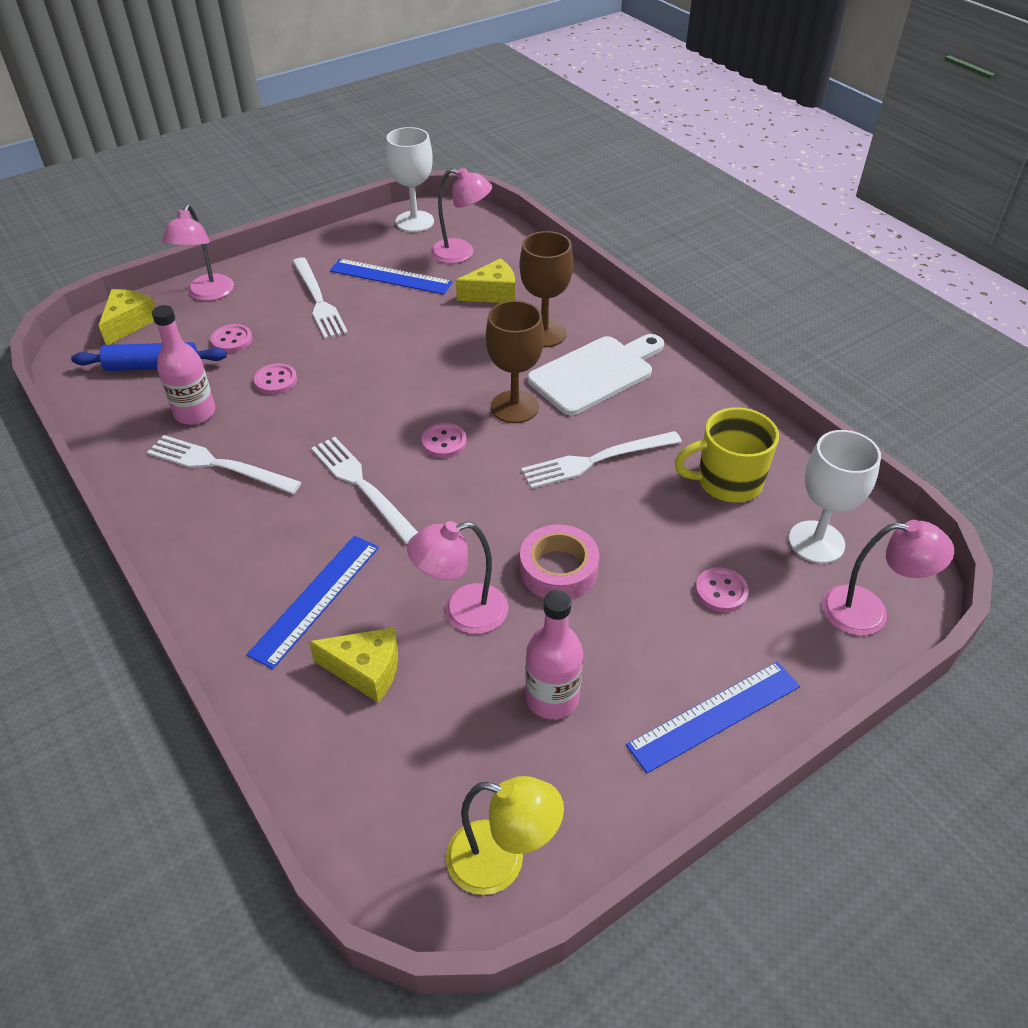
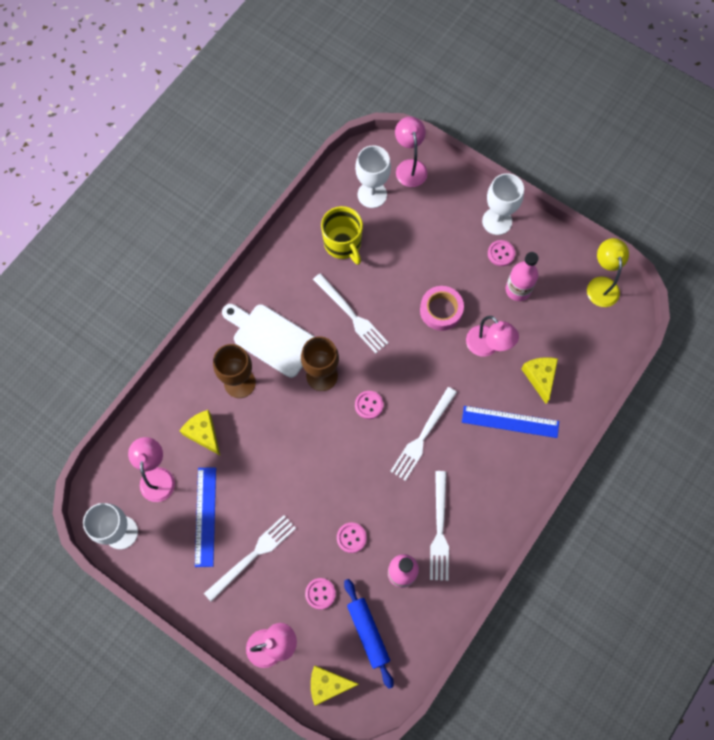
camera: 110 degrees left, 25 degrees up
(714, 715) = (497, 221): blue ruler -> white goblet
(721, 591) = (423, 232): pink button -> pink button (501, 253)

